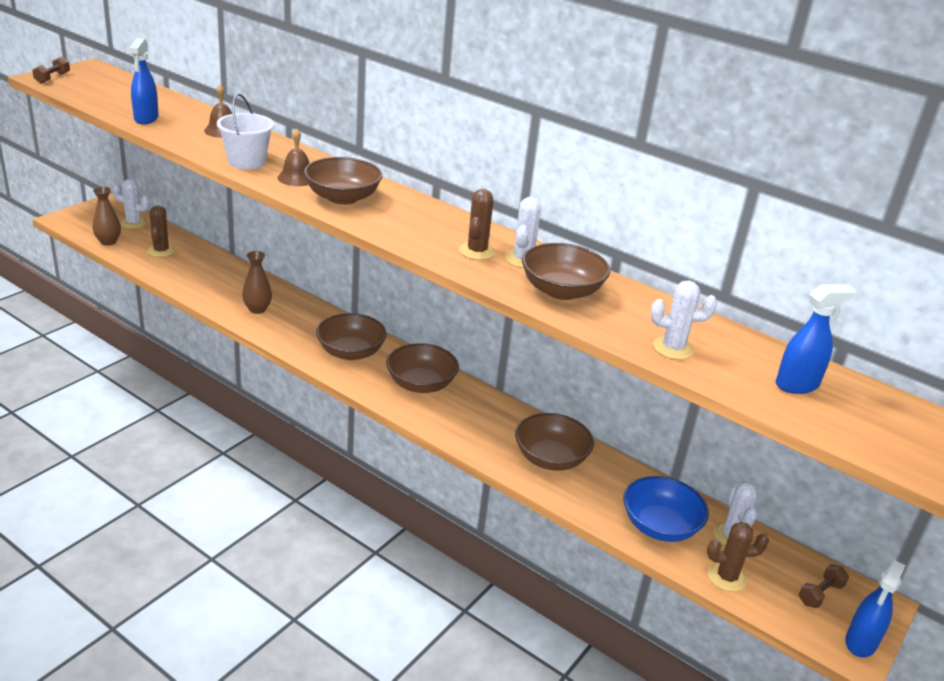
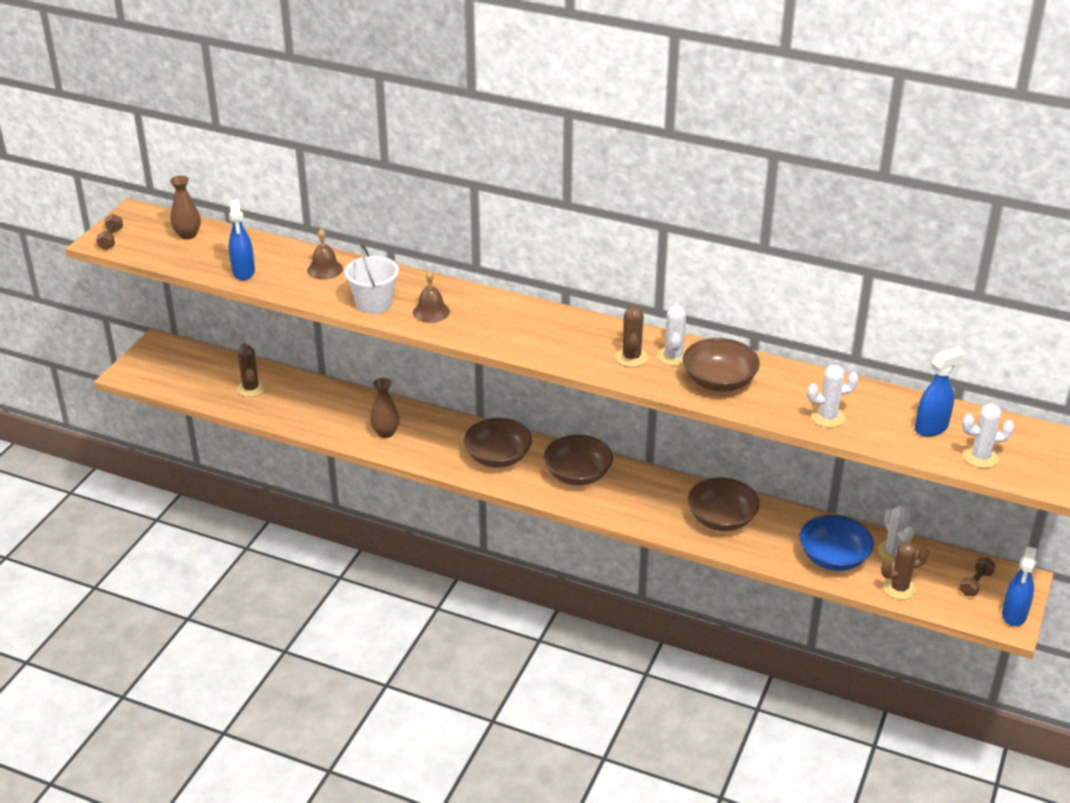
camera: 10 degrees left, 5 degrees up
(108, 242) = (191, 391): brown vase -> brown vase (188, 235)
(133, 223) = (201, 361): white cactus -> white cactus (980, 457)
(342, 197) = (485, 325): brown bowl -> none

